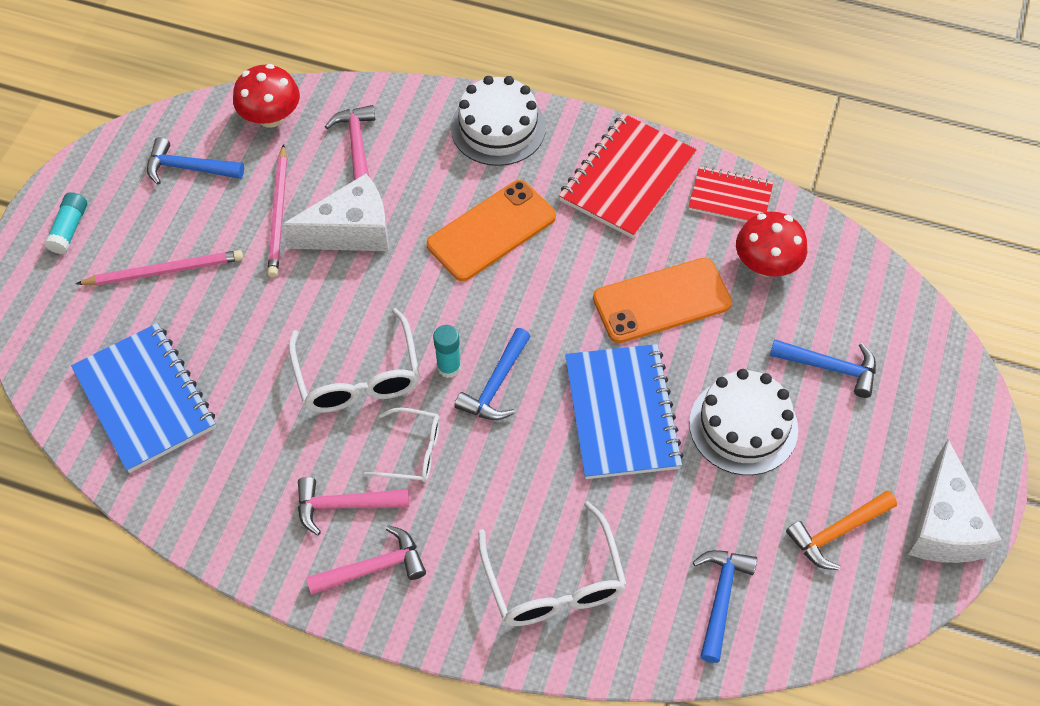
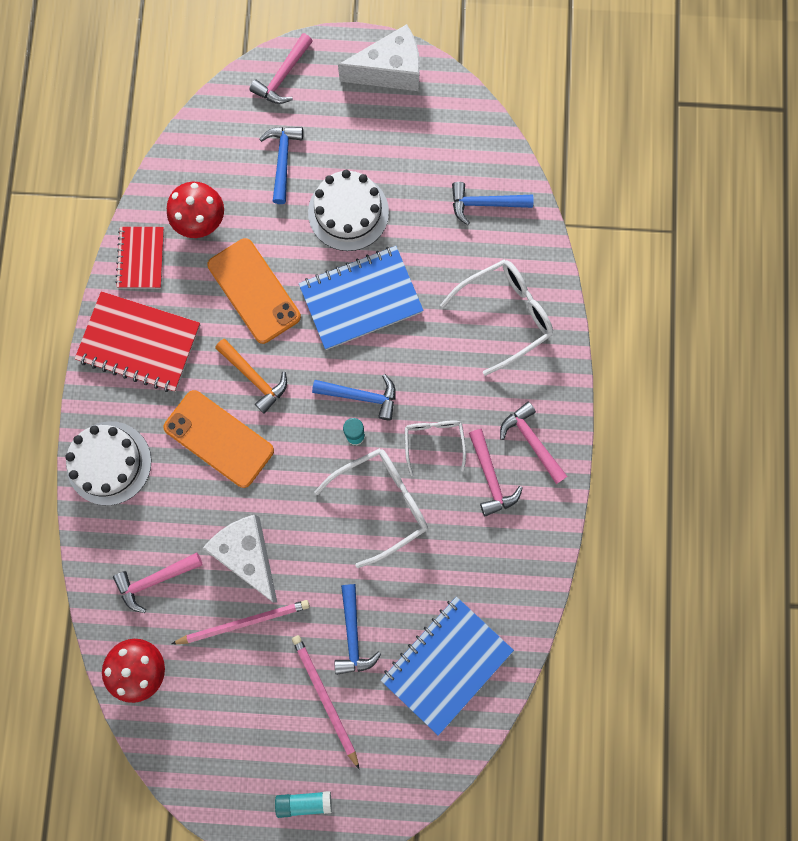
camera: 105 degrees left, 20 degrees up
(188, 168) = (214, 721): blue hammer -> blue hammer (353, 635)
(837, 533) = (415, 137): orange hammer -> orange hammer (254, 378)
(950, 393) = (283, 76): none -> pink hammer

